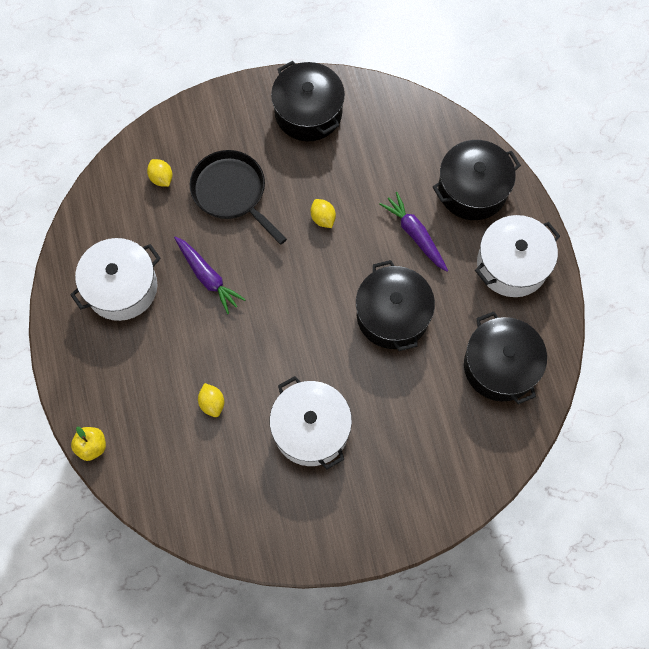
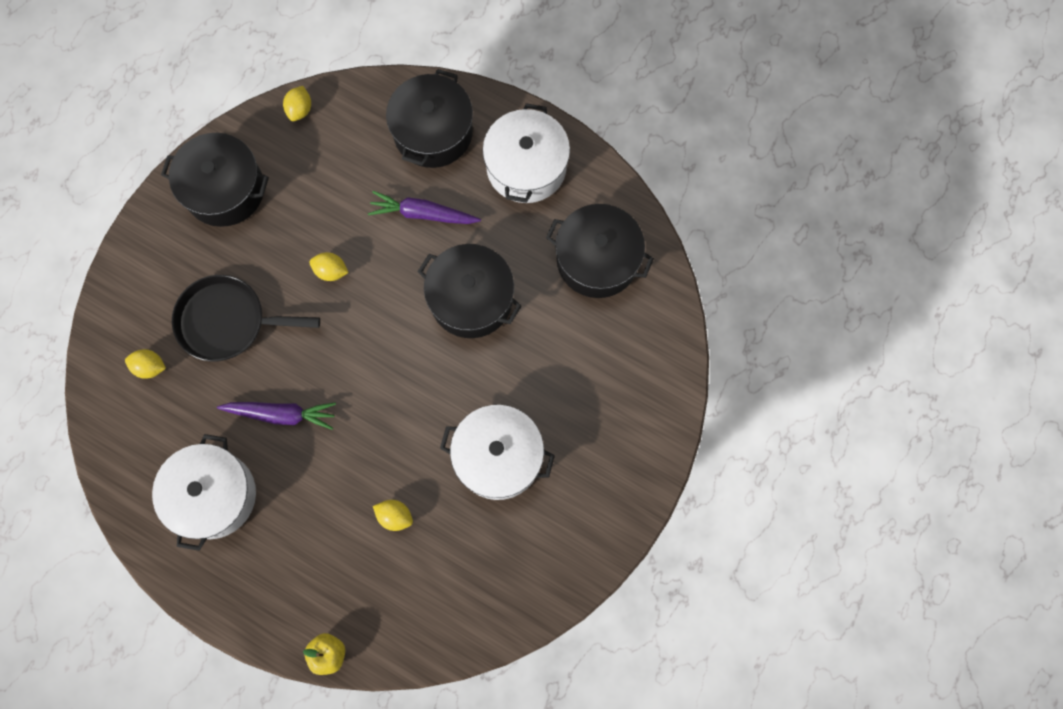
camera: 45 degrees left, 5 degrees up
(402, 103) = (300, 110): none -> yellow lemon

